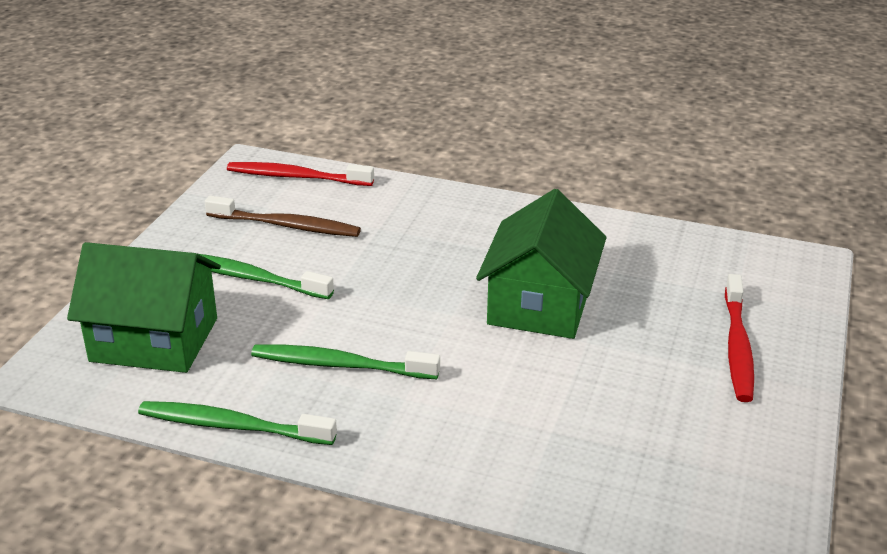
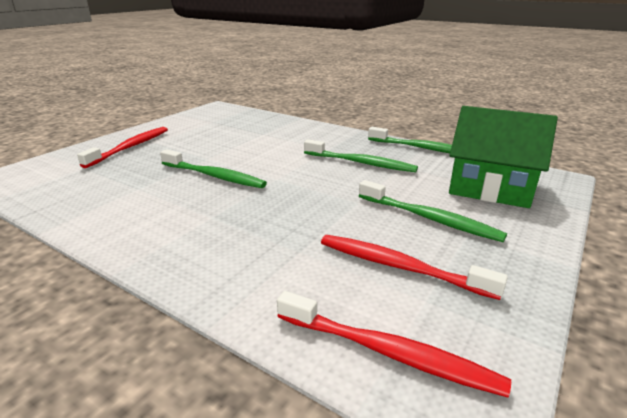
camera: 165 degrees left, 5 degrees down
(286, 226) = (399, 267): brown toothbrush -> red toothbrush
(540, 304) = (214, 176): green house -> green toothbrush

